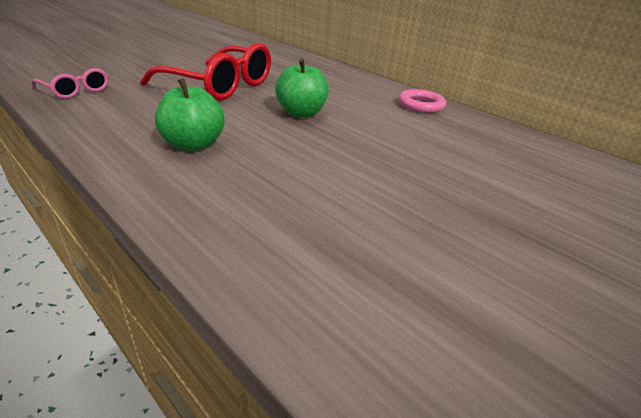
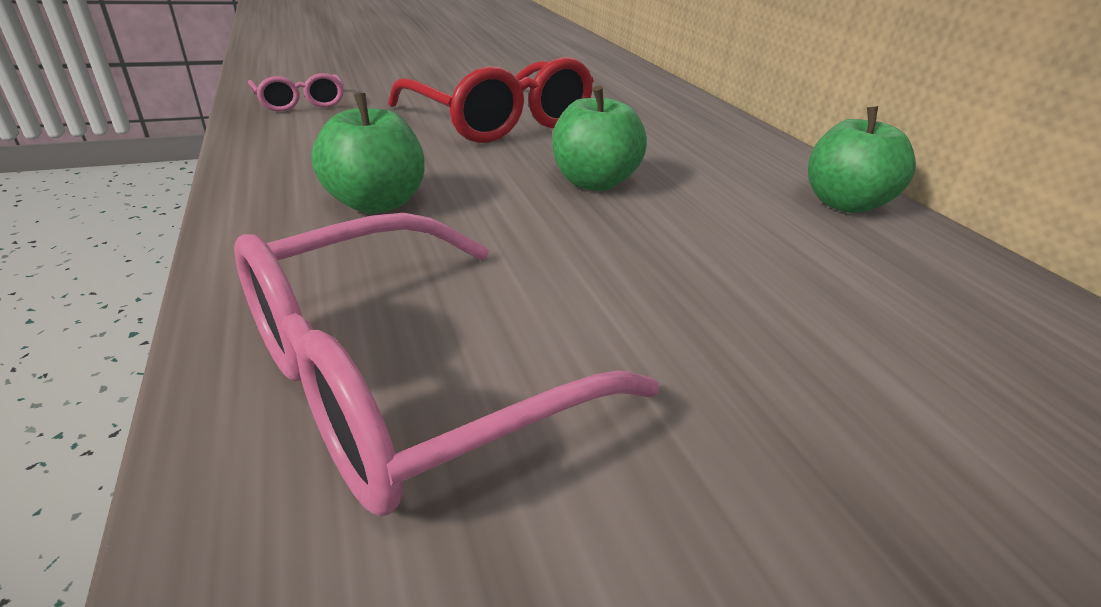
camera: 25 degrees right, 0 degrees up
(296, 224) = (410, 377): none -> pink glasses
(421, 105) = (844, 204): pink ring -> green apple

